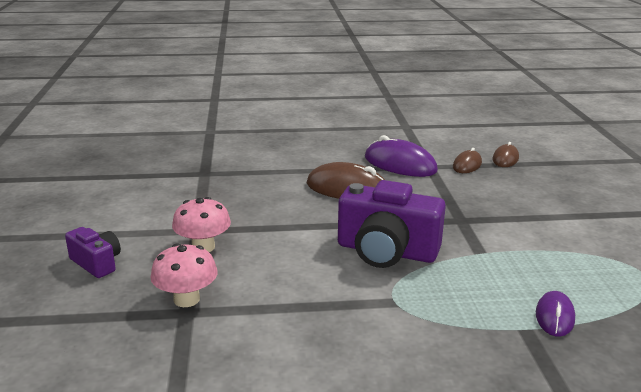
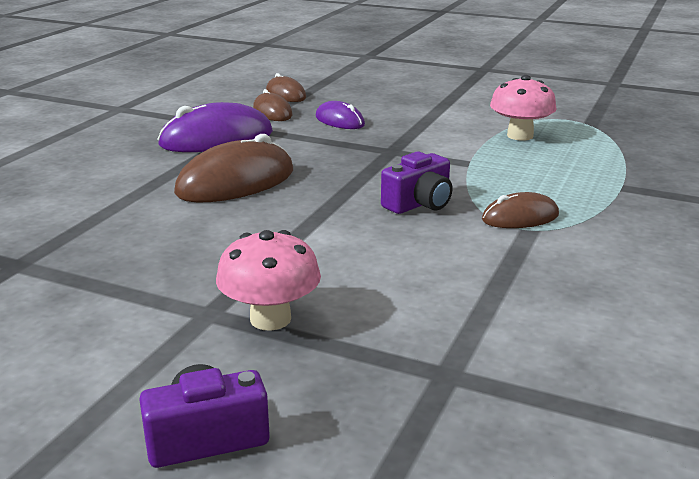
camera: 60 degrees left, 0 degrees up
(186, 299) = (413, 366): pink mushroom -> pink mushroom (520, 136)
(386, 251) = (419, 204): purple camera -> purple camera, size x0.53
(409, 293) = (520, 217): none -> brown mouse
(554, 316) = (609, 169): purple mouse -> purple mouse (339, 121)

